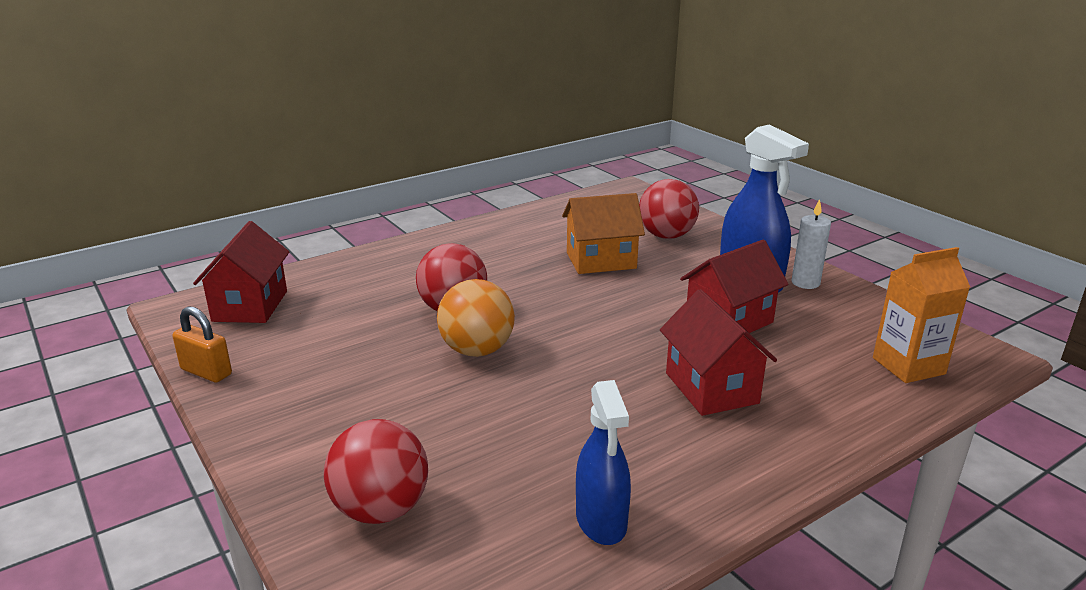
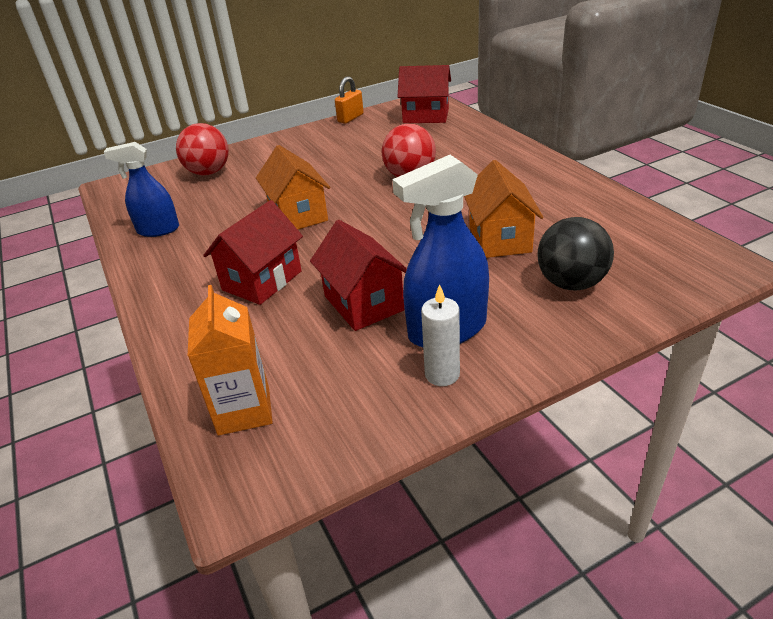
camera: 100 degrees right, 10 degrees up
(477, 350) = (349, 188): orange ball -> none
(551, 383) = (298, 215): none -> orange house
(666, 236) = (571, 283): red ball -> black ball
(711, 388) = (262, 280): red house -> red house turned 45 degrees counterclockwise

